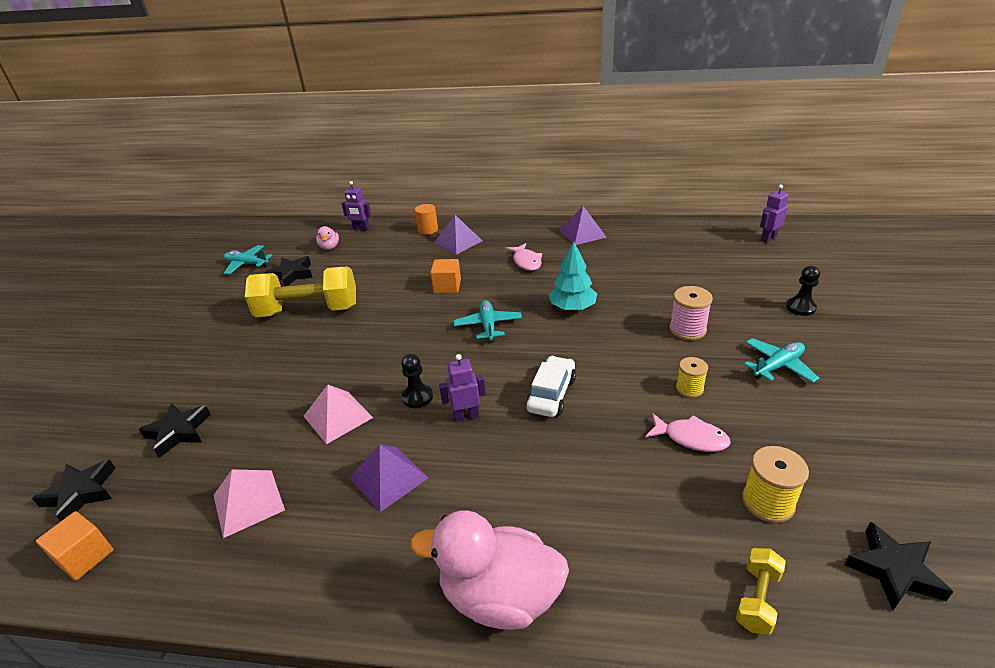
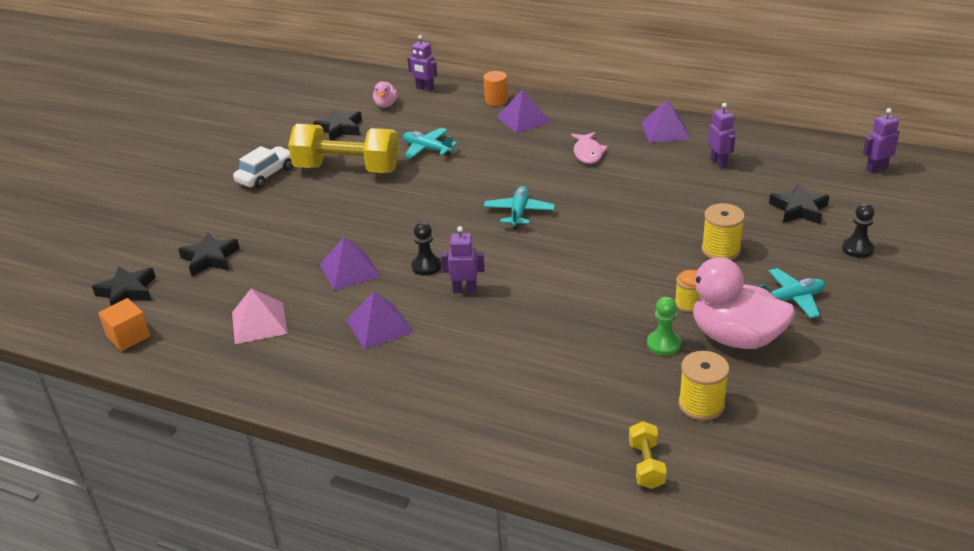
camera: 15 degrees right, 0 degrees up
(247, 264) = (297, 111): turquoise plane -> turquoise plane (427, 149)
(338, 416) = (349, 270): pink pyramid -> purple pyramid
(447, 286) = (493, 166): orange cube -> none
(500, 596) = (440, 423): pink duck -> pink duck (735, 337)
(551, 394) = (552, 285): white car -> white car (266, 175)
(572, 307) = (613, 209): turquoise tree -> none
(641, 252) = (719, 162): none -> purple robot
(687, 329) = (720, 250): pink spool -> yellow spool
(691, 438) = (663, 344): pink fish -> green pawn
(757, 599) = (646, 465): yellow dumbbell -> yellow dumbbell turned 45 degrees counterclockwise
(893, 570) = (776, 470): black star -> black star (799, 209)

